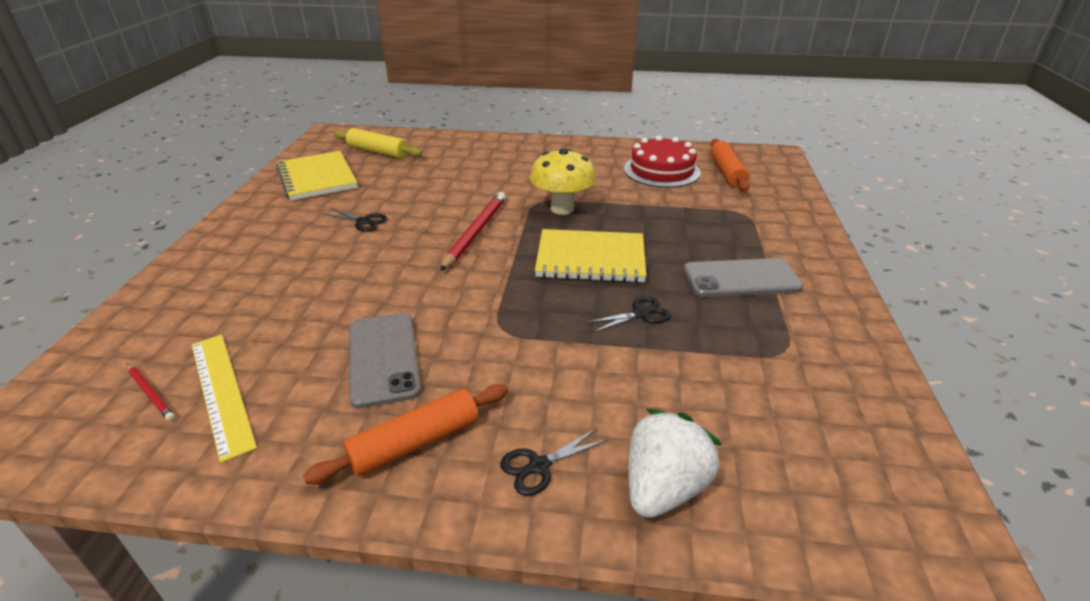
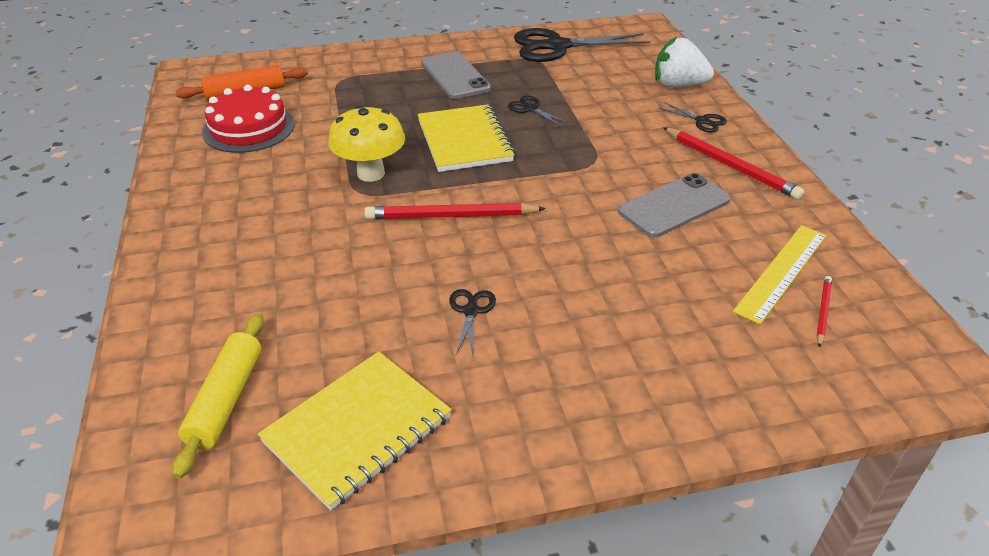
camera: 110 degrees left, 5 degrees up
(415, 442) = (730, 166): orange rolling pin -> red pencil
(832, 387) = (557, 46): none -> black scissors

